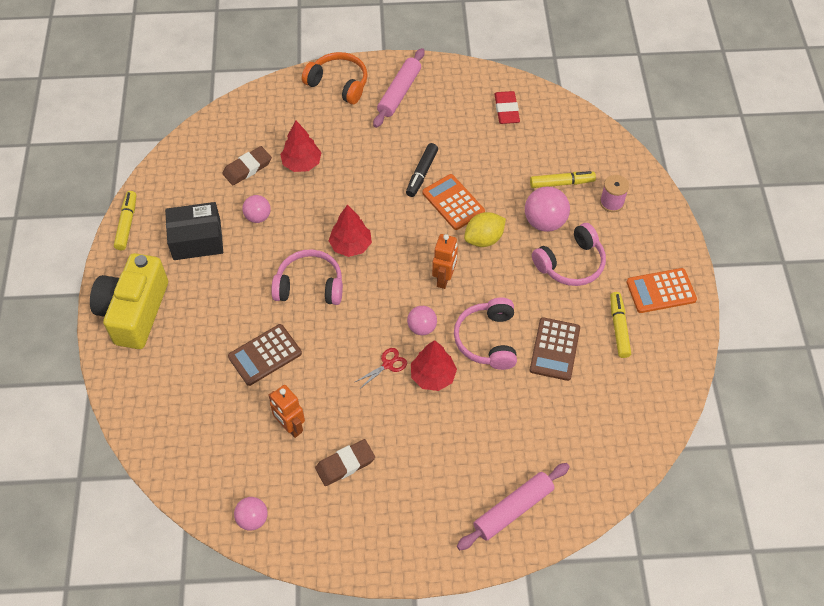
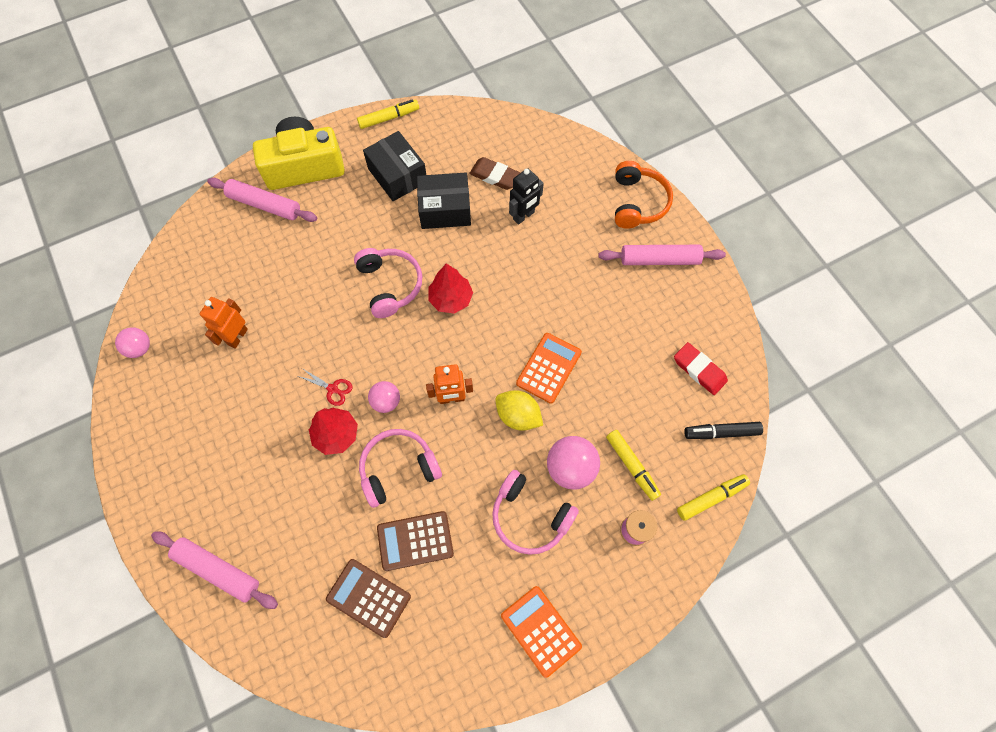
camera: 65 degrees right, 10 degrees up
(156, 359) = (264, 205): none -> pink rolling pin
(258, 217) = (445, 209): pink ball -> black box
(265, 355) = (302, 283): brown calculator -> brown calculator (368, 597)
(302, 163) = (524, 216): red tree -> black robot
(345, 464) = (216, 398): brown eraser -> none
(421, 173) = (569, 323): black marker -> black marker (721, 432)
(506, 110) = (699, 370): red eraser -> red eraser turned 75 degrees clockwise
(619, 328) = (471, 600): yellow marker -> yellow marker (711, 498)

